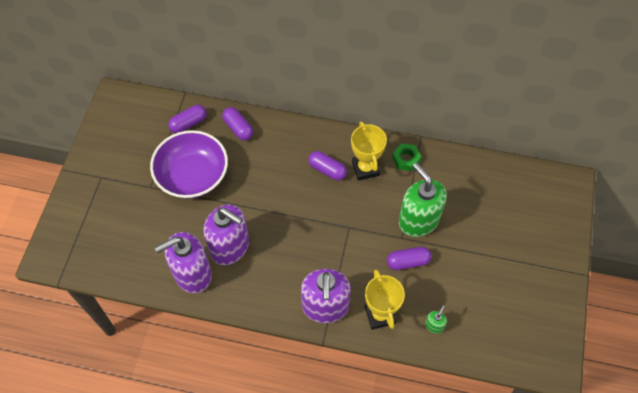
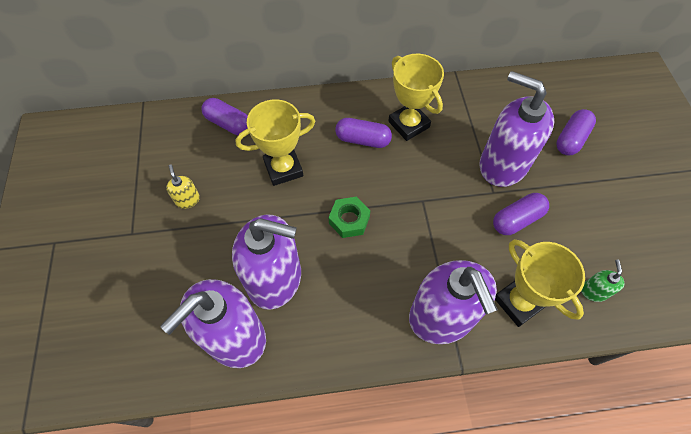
camera: 20 degrees left, 0 degrees up
(188, 123) = (160, 137): purple capsule -> purple capsule (571, 139)
(192, 175) = (187, 200): purple bowl -> yellow soap dispenser
(263, 173) = (283, 168): none -> yellow trophy
(406, 159) = (451, 100): green nut -> green nut (349, 220)
(418, 220) = (502, 165): green soap dispenser -> purple soap dispenser

